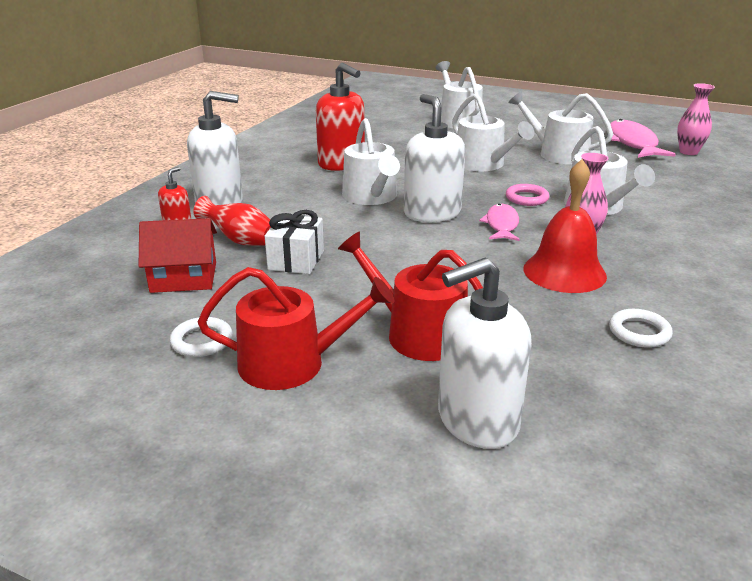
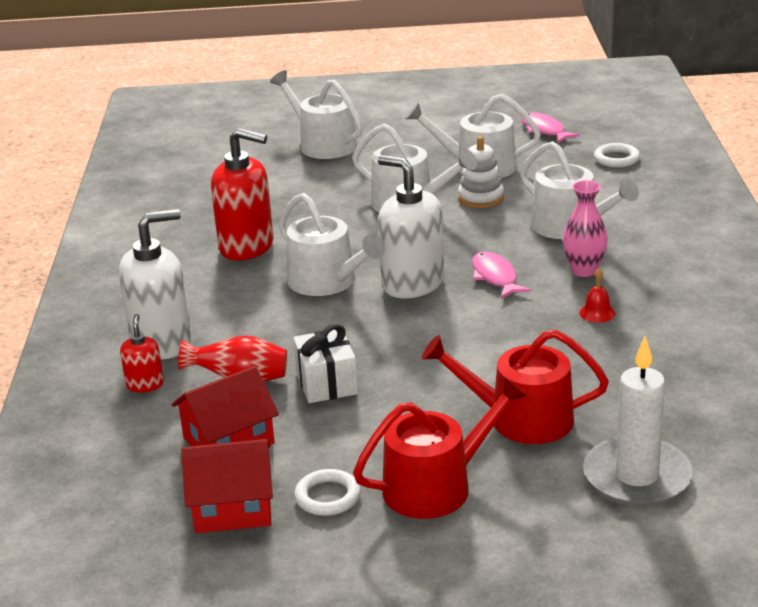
camera: 25 degrees left, 0 degrees up
(128, 324) = (233, 507): none -> red house
(477, 420) = (637, 477): white soap dispenser -> white candle
(526, 198) = (493, 236): pink ring -> none
(541, 173) = (481, 198): none -> white stacking toy
(564, 272) = (597, 313): red bell -> red bell, size x0.42
(632, 143) = (544, 130): pink fish -> pink fish, size x0.61
(639, 332) = (703, 354): white ring -> white ring (616, 159)
(688, 152) = (608, 128): pink vase -> none

